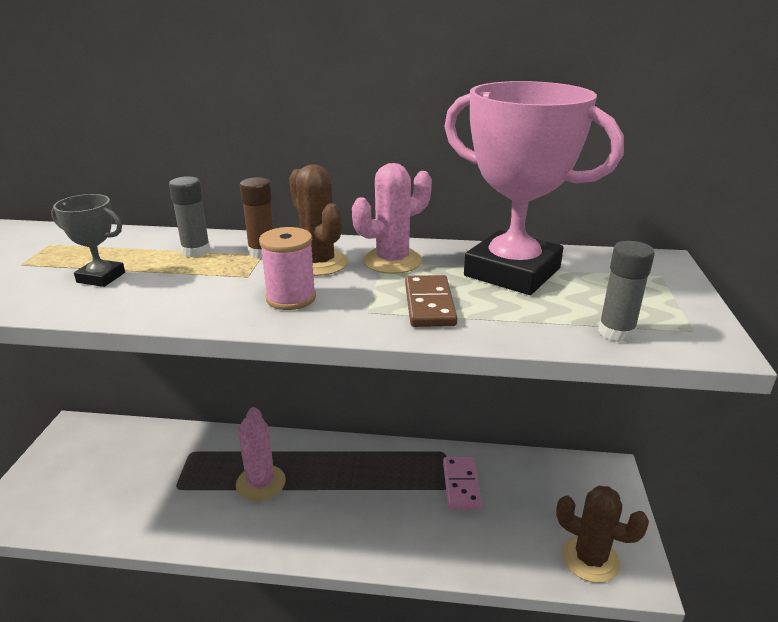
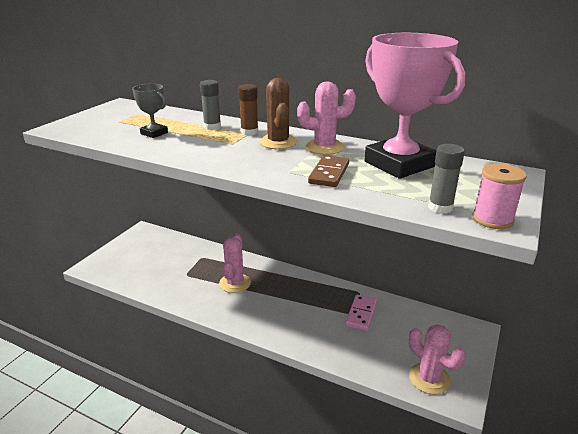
camera: 20 degrees right, 0 degrees up
(291, 298) = (249, 158): pink spool -> pink spool (492, 219)
(590, 559) = (429, 378): brown cactus -> pink cactus

